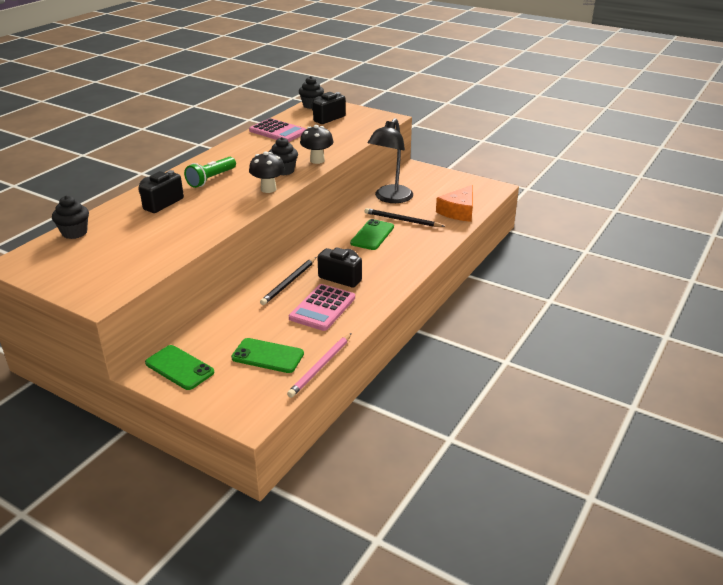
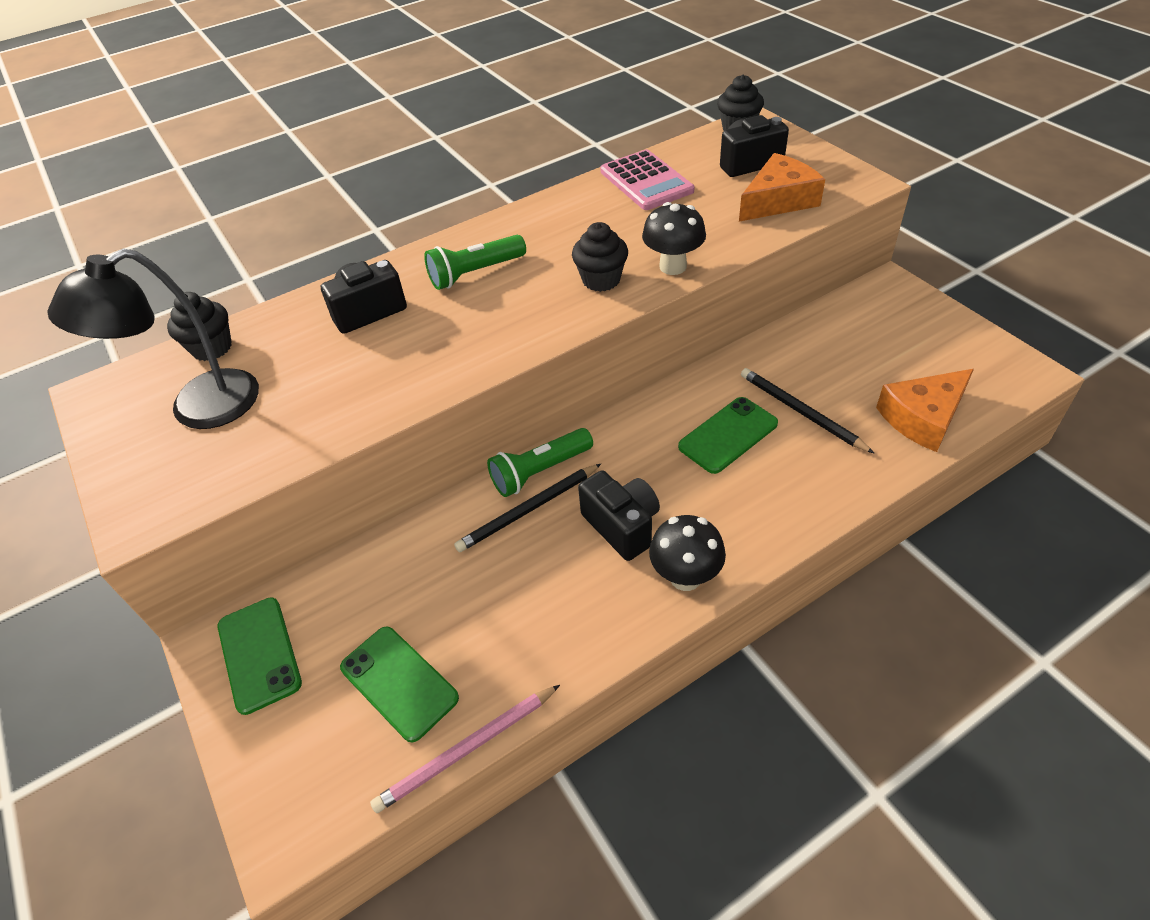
camera: 30 degrees right, 15 degrees up
(268, 189) = (549, 320): black mushroom -> black mushroom (685, 577)
(284, 268) = (540, 471): none -> green flashlight
(322, 308) = (549, 594): pink calculator -> none
(352, 130) = (778, 200): none -> orange cheese
(390, 198) = (805, 351): black lamp -> black lamp (198, 408)

